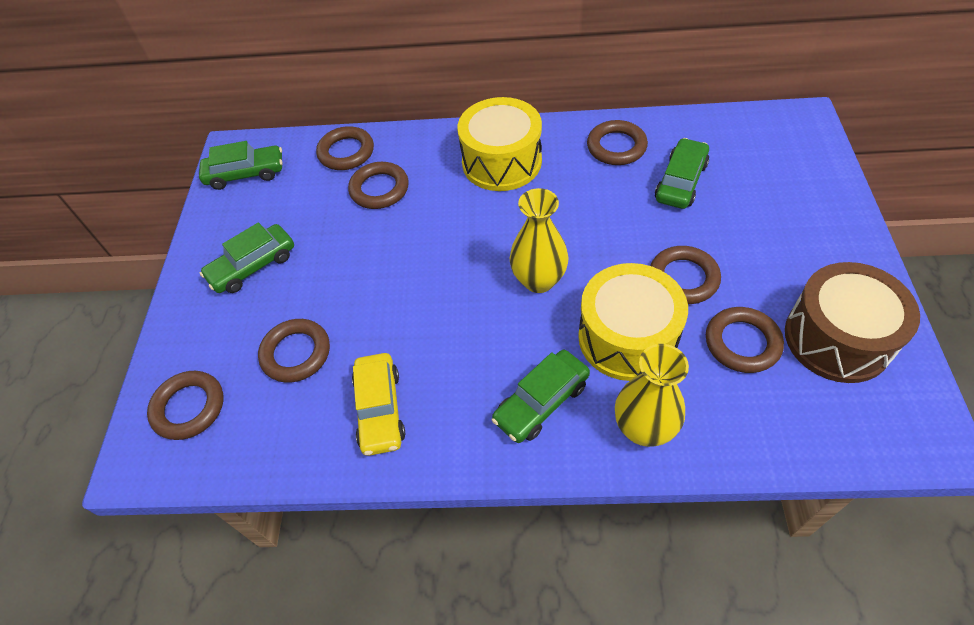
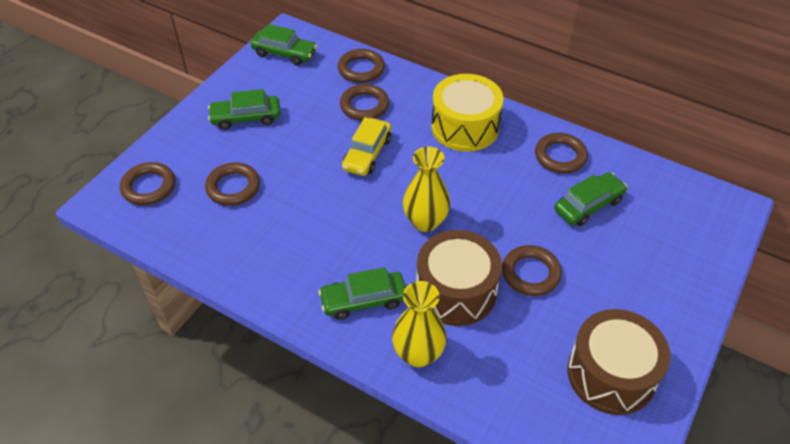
camera: 25 degrees right, 5 degrees down
(380, 409) = (258, 249): yellow car -> yellow car (367, 154)
(627, 337) = (456, 291): yellow drum -> brown drum
(742, 343) = (536, 338): brown ring -> none

